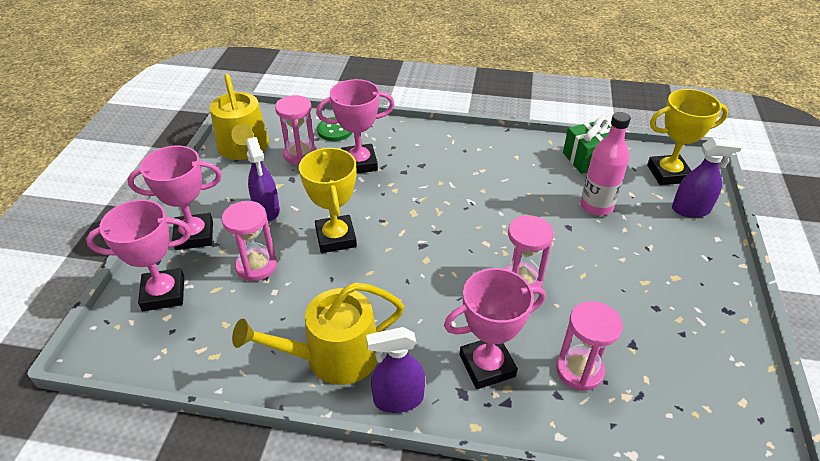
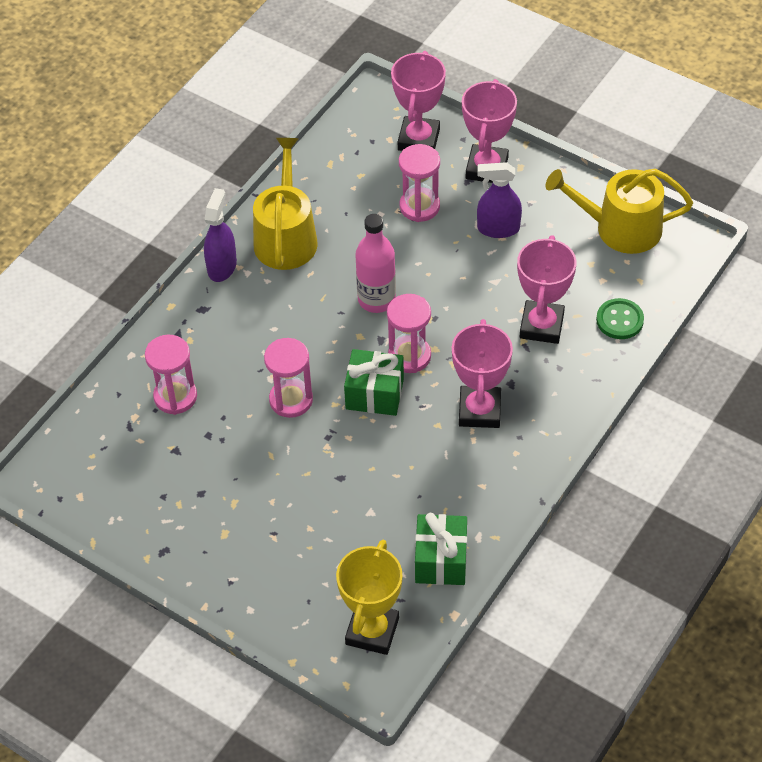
camera: 115 degrees right, 10 degrees up
(300, 154) = (584, 276): pink hourglass -> pink hourglass (409, 356)
(336, 238) = (427, 273): yellow trophy -> none
(479, 232) = (374, 394): none -> green gift
(487, 366) = (217, 335): pink trophy -> pink trophy (479, 410)
(596, 206) = (357, 521): pink bottle -> pink bottle (376, 299)
(690, 210) = (303, 613): purple spray bottle -> none

